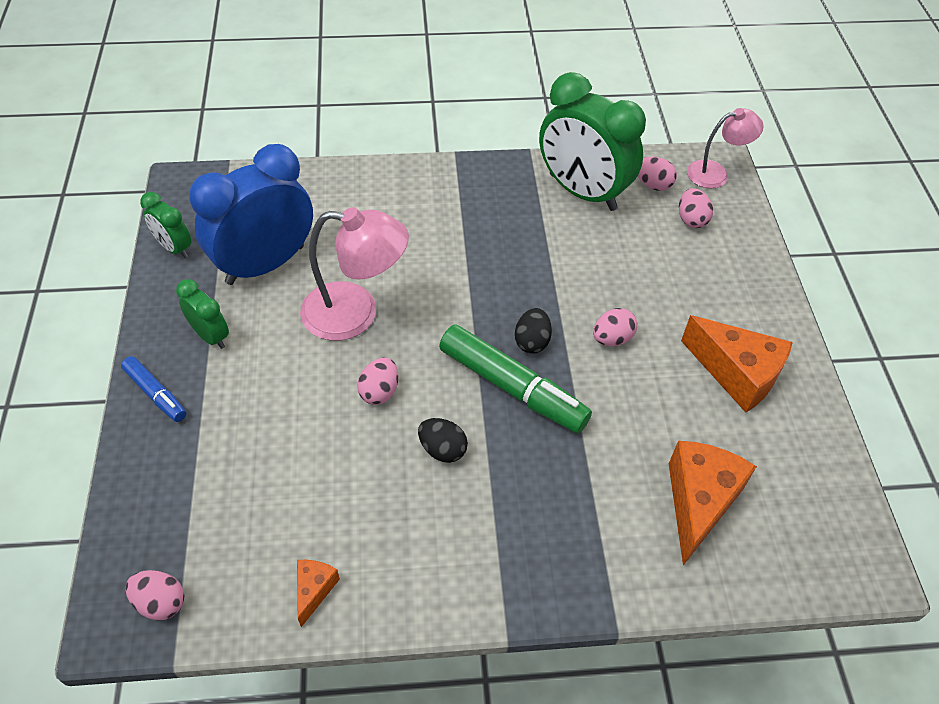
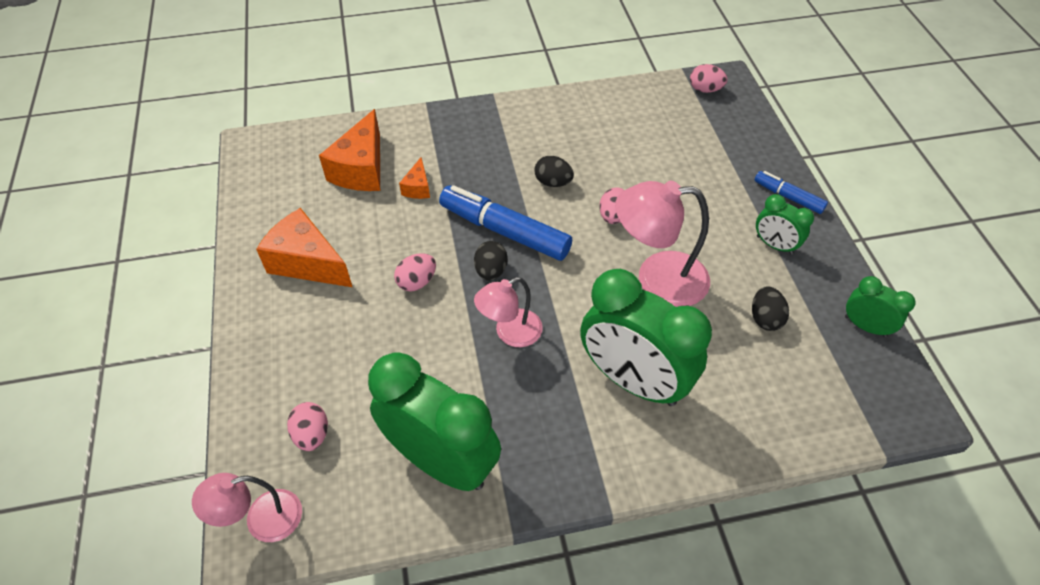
camera: 175 degrees right, 0 degrees up
(265, 264) = (765, 318): blue clock -> black egg
(314, 590) = (616, 102): orange cheese -> orange cheese (418, 188)
(411, 228) = (633, 380): none -> green clock
(512, 387) = (504, 231): green marker -> blue marker
(517, 278) = (510, 333): none -> pink lamp
(653, 185) = (350, 486): pink egg -> none

